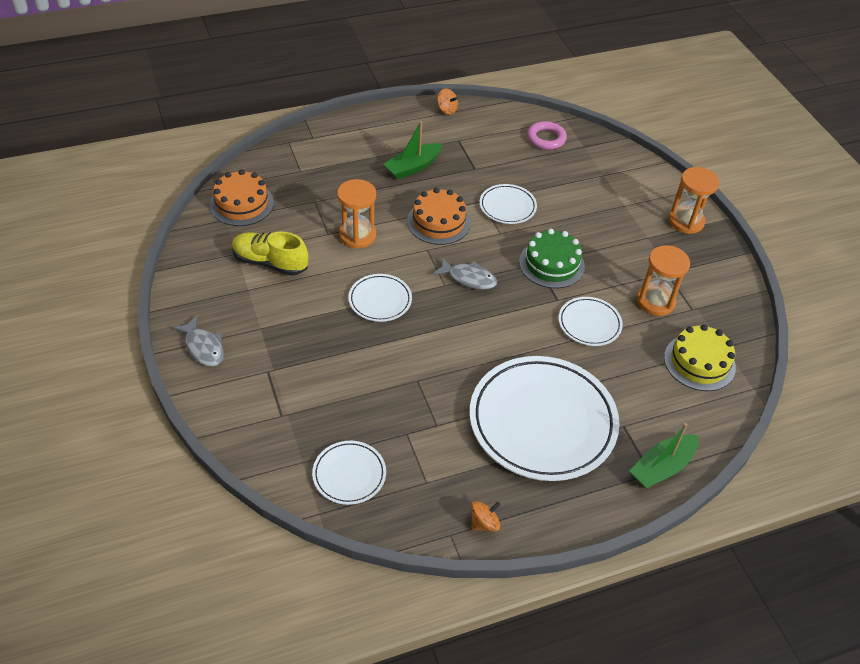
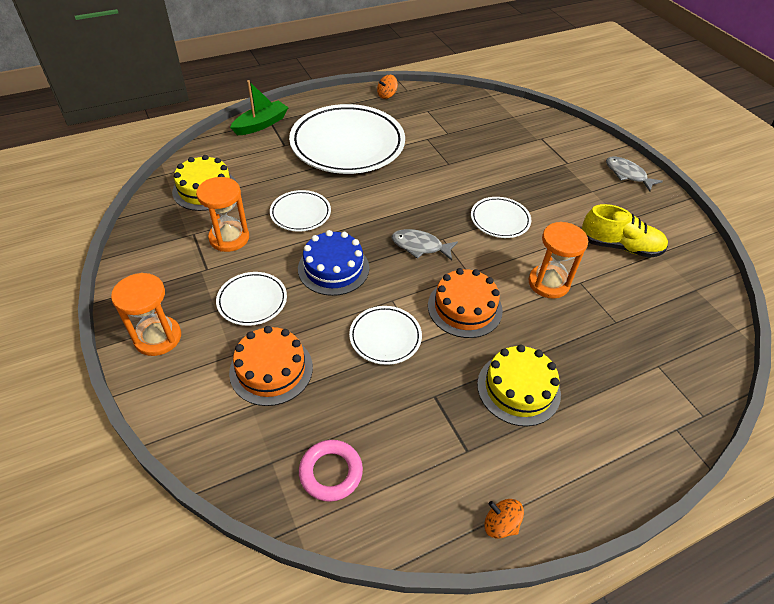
camera: 175 degrees right, 0 degrees up
(241, 204) = (694, 310): orange cake -> orange cake (271, 369)
(349, 474) = (480, 112): white plate -> white plate (252, 301)
(413, 167) = (518, 389): green boat -> yellow cake
(551, 264) = (333, 268): green cake -> blue cake

